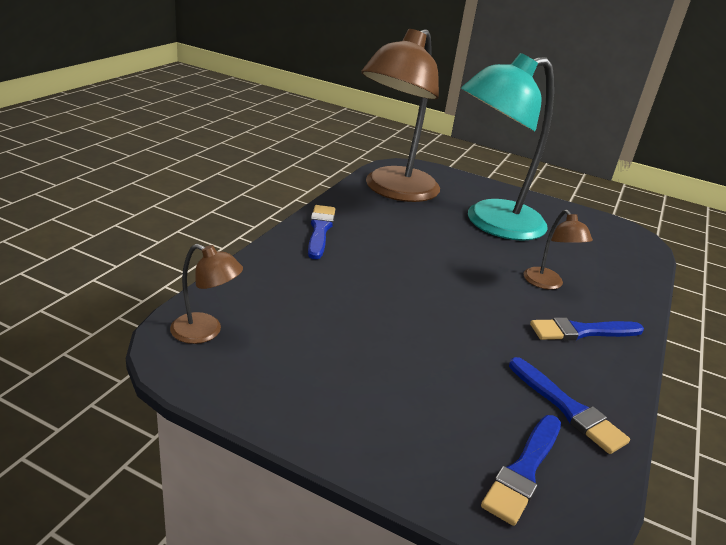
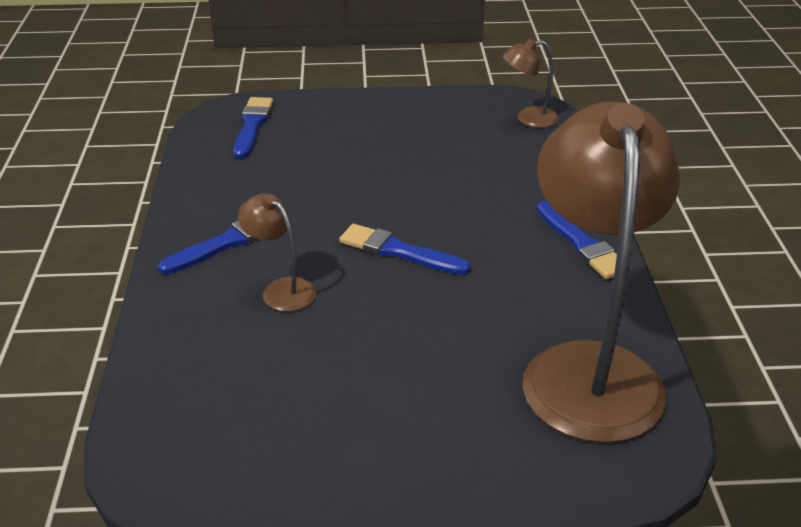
camera: 155 degrees right, 5 degrees up
(491, 223) = (403, 371): turquoise lamp -> none
(567, 408) = (229, 170): blue brush -> blue brush (398, 251)

